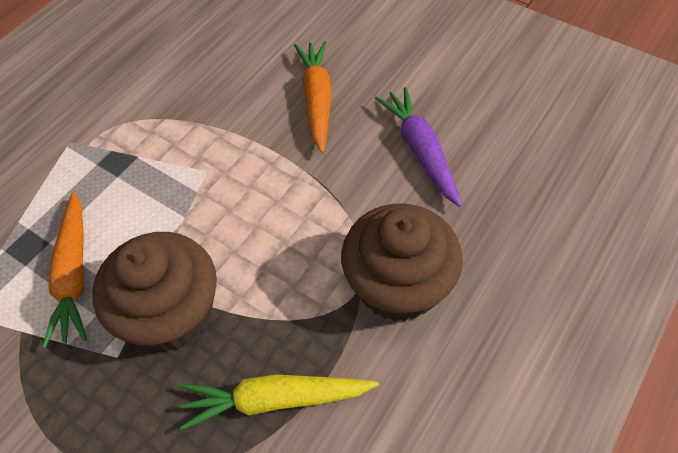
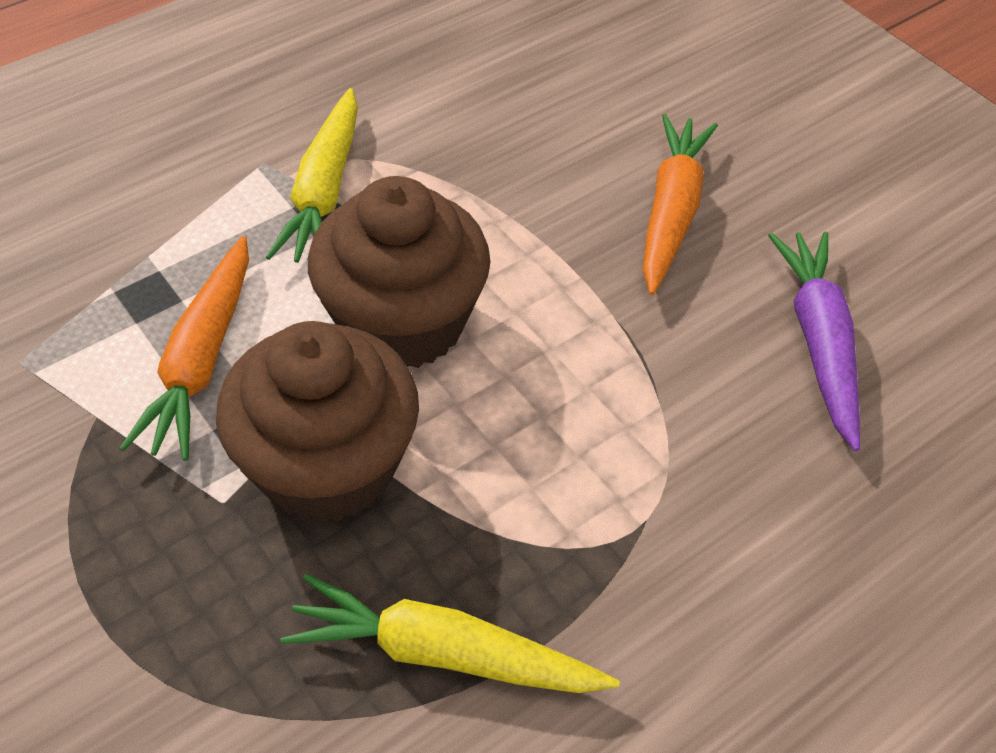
camera: 15 degrees right, 5 degrees down
(112, 148) = (324, 191): none -> yellow carrot
(398, 285) = (706, 544): brown cupcake -> brown cupcake (403, 322)

